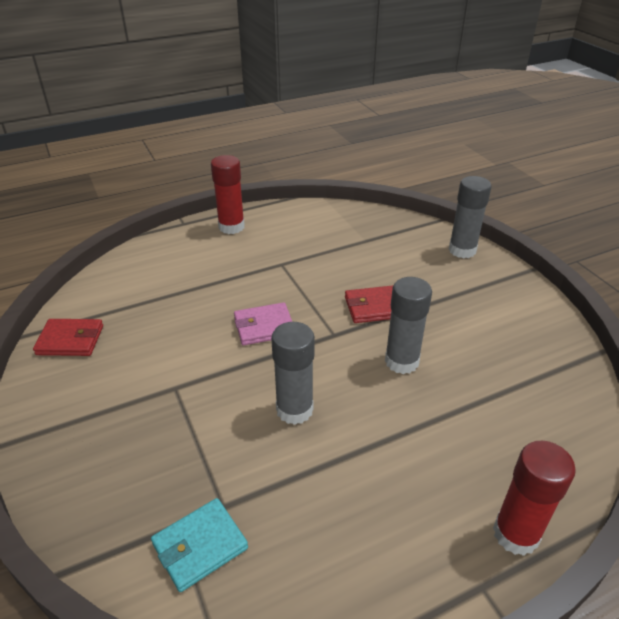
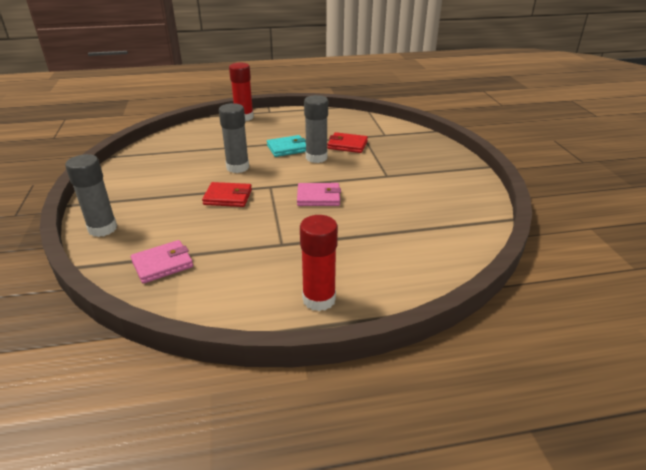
camera: 165 degrees left, 5 degrees down
(70, 340) = (469, 209): red wallet -> red wallet (347, 145)
(200, 546) = (374, 129): turquoise wallet -> turquoise wallet (287, 148)
(373, 231) = (162, 264): none -> pink wallet

